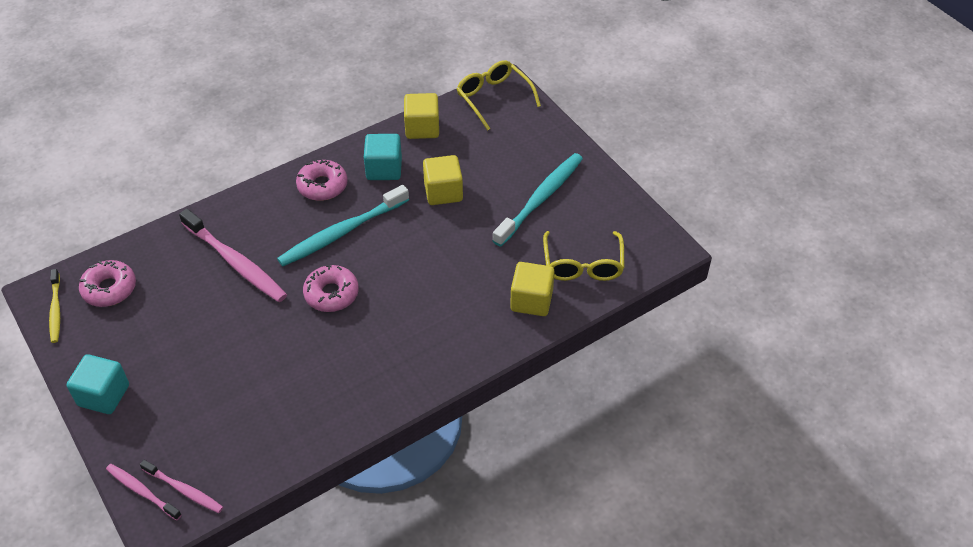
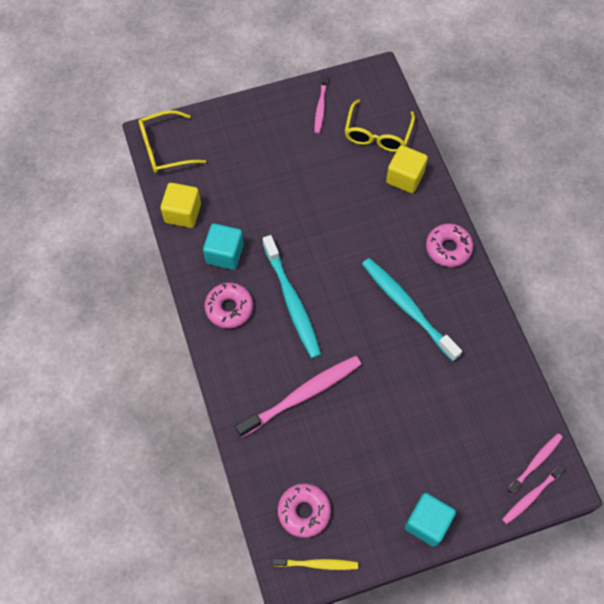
camera: 75 degrees left, 15 degrees up
(331, 294) = (360, 321): pink donut -> pink donut (448, 248)
(443, 192) = (268, 213): yellow cube -> none
(540, 199) = (299, 144): turquoise toothbrush -> turquoise toothbrush (407, 307)
(583, 264) = (377, 134): yellow glasses -> yellow glasses turned 90 degrees clockwise
(598, 207) = (320, 107): none -> pink toothbrush

